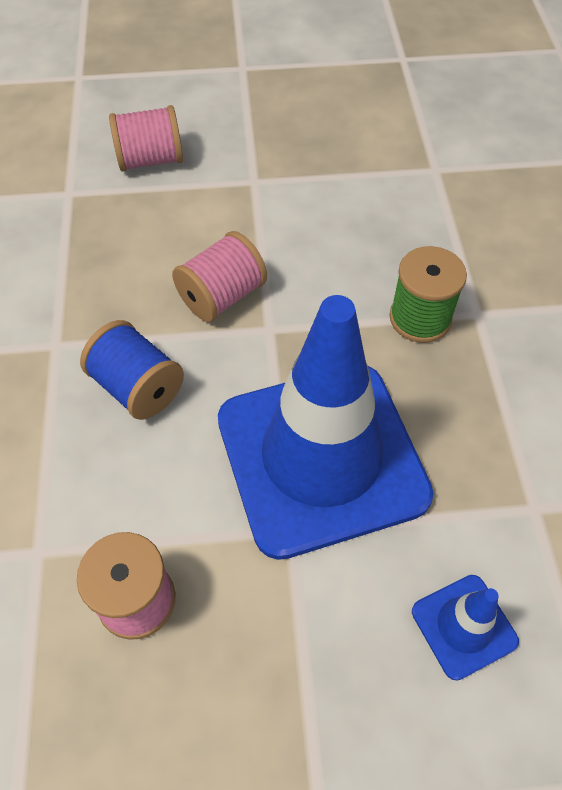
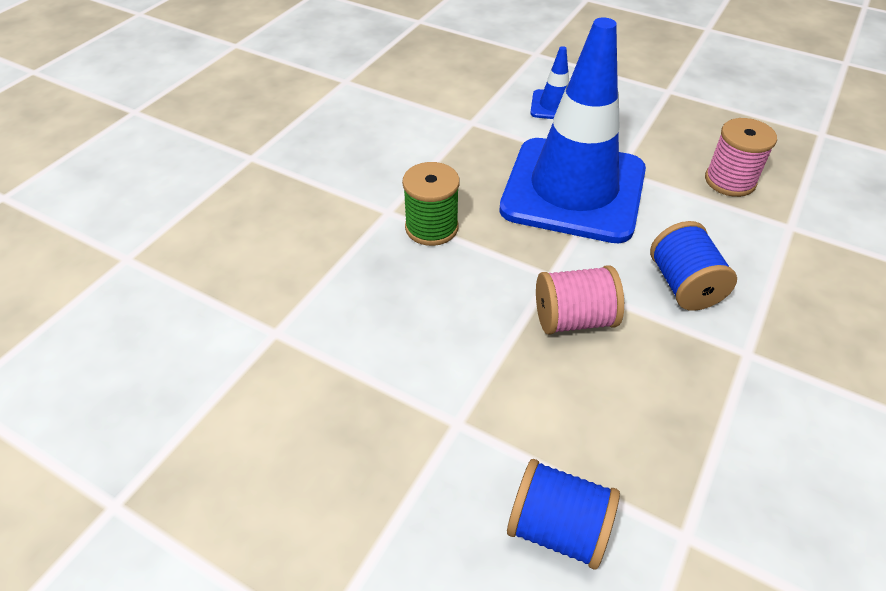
camera: 145 degrees left, 10 degrees down
(151, 160) = (557, 528): pink spool -> blue spool

